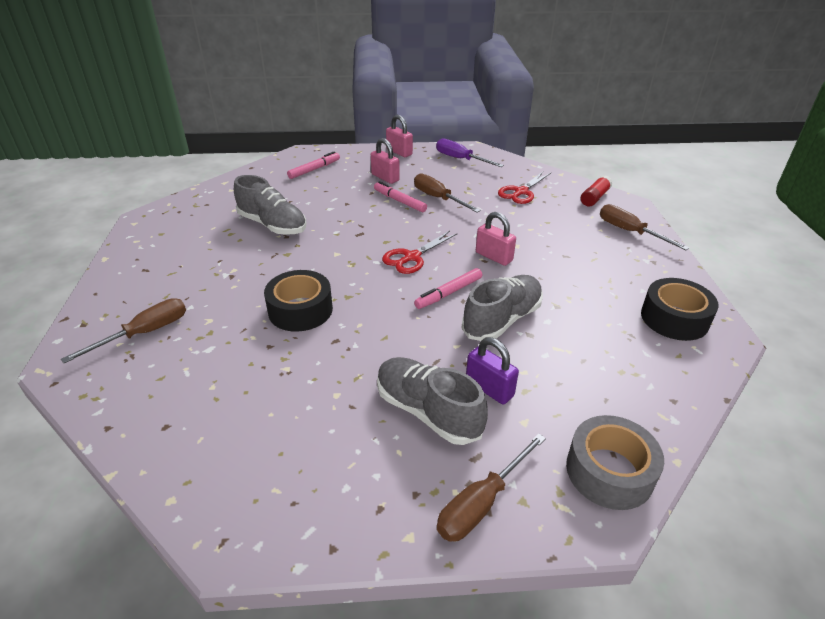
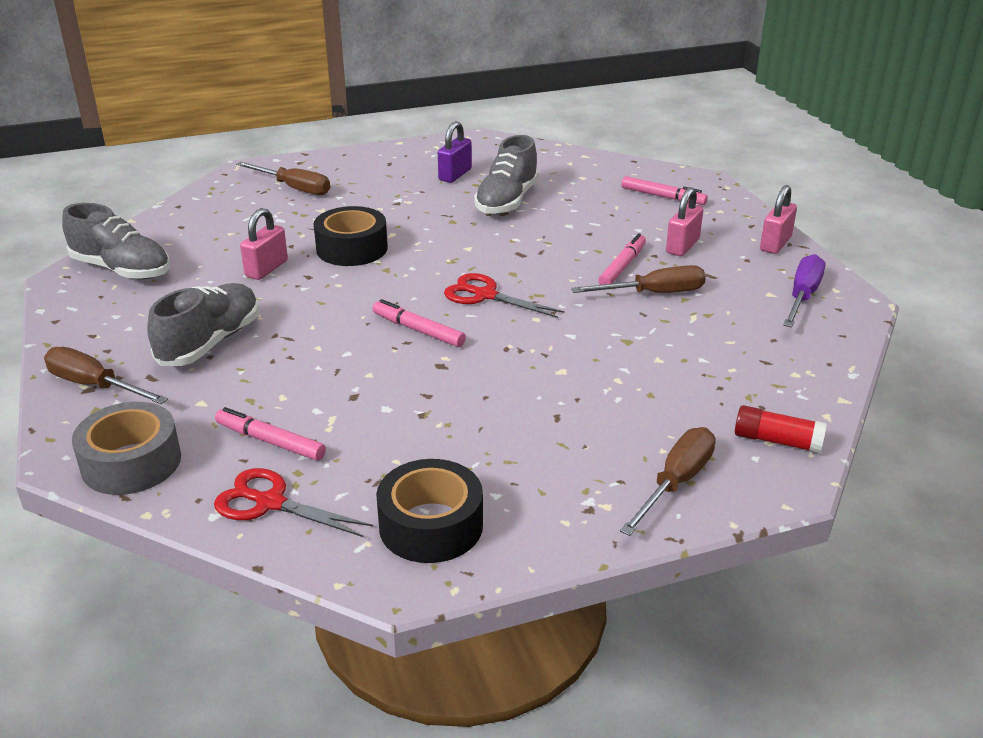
camera: 75 degrees right, 5 degrees down
(438, 198) = (654, 293): brown screwdriver -> brown screwdriver turned 45 degrees clockwise
(489, 388) = (250, 375): purple padlock -> purple padlock (455, 175)
(494, 257) = (519, 354): pink padlock -> pink padlock (266, 269)
(502, 320) = (376, 373): grey shoe -> grey shoe (122, 269)
(521, 192) = (734, 362): red scissors -> red scissors (270, 503)
(584, 383) = (270, 441): none -> pink marker

